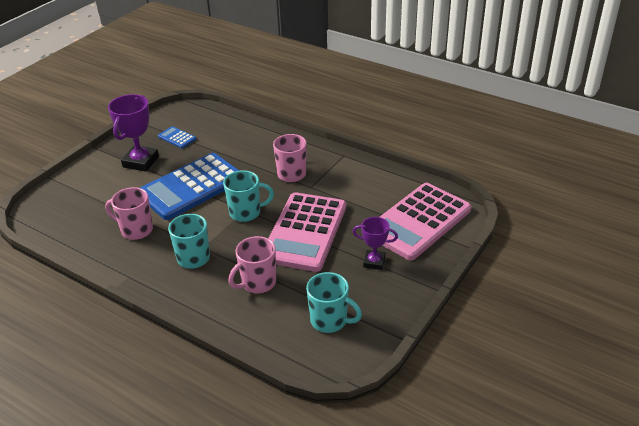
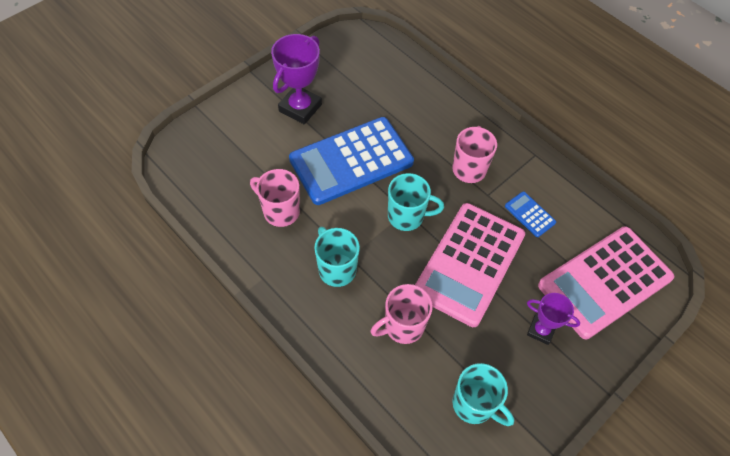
camera: 10 degrees right, 20 degrees up
(177, 138) = (346, 80): blue calculator -> blue calculator (529, 214)

